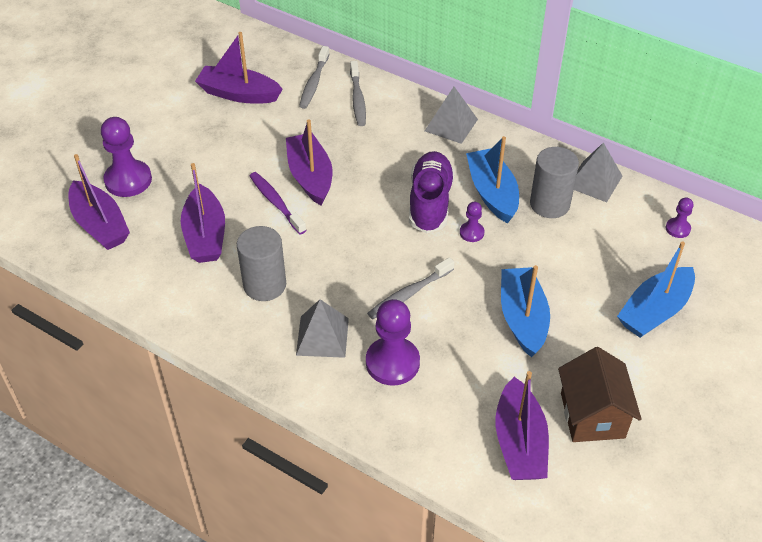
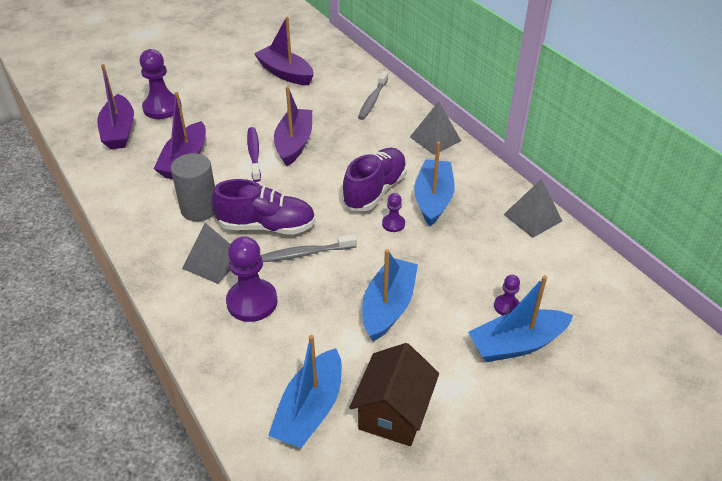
camera: 25 degrees right, 5 degrees down
(314, 83) = (347, 80): grey toothbrush -> none
(349, 279) = (266, 226): none -> purple shoe
(519, 442) = (310, 409): purple boat -> blue boat
(549, 204) = (478, 223): grey cylinder -> none
(677, 229) = (587, 281): purple pawn -> purple pawn (506, 306)

